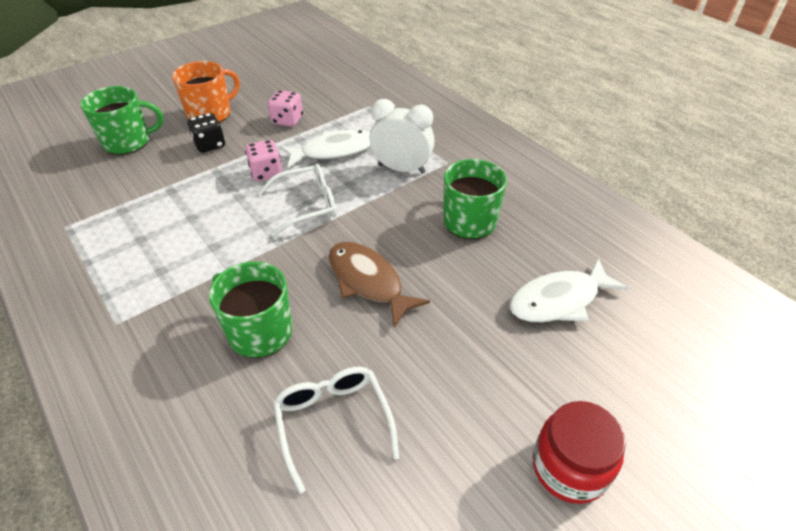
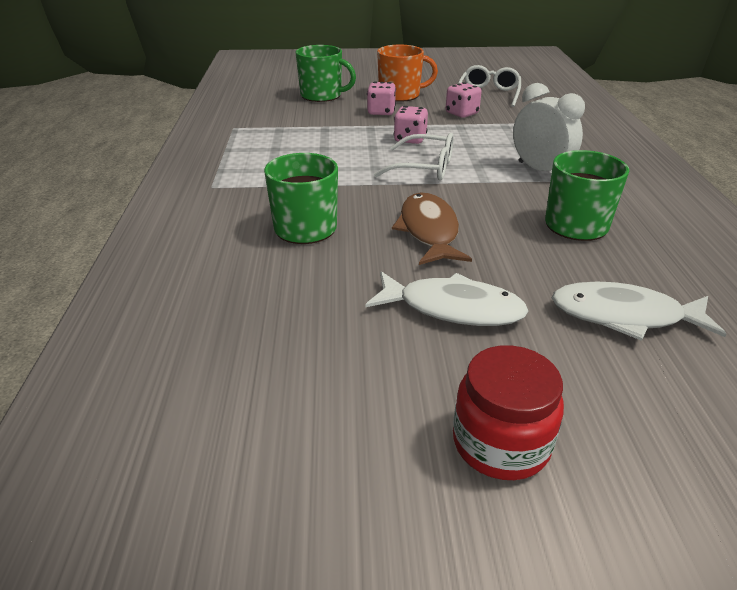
camera: 35 degrees right, 10 degrees down
(210, 145) = (381, 112): black dice -> pink dice
(333, 422) = (304, 304): white glasses -> white glasses (488, 94)
(334, 151) = (484, 142): white fish -> white fish (453, 308)

